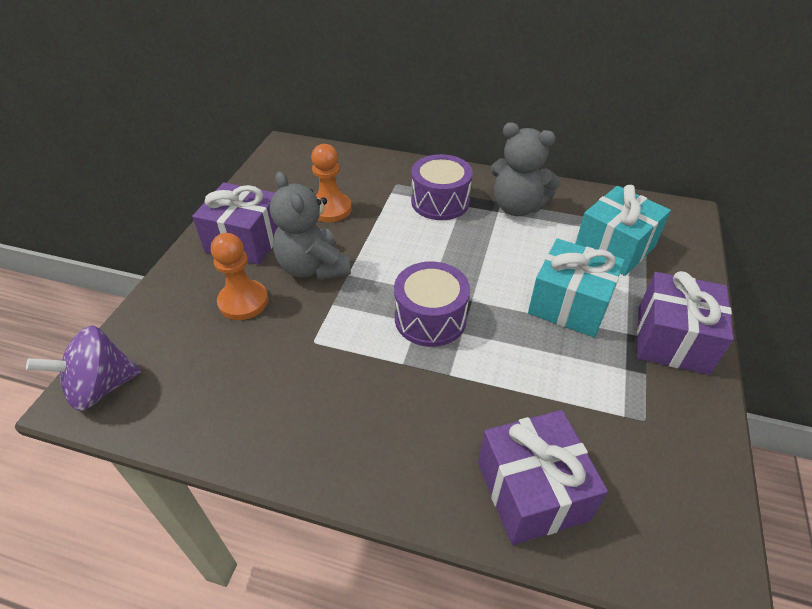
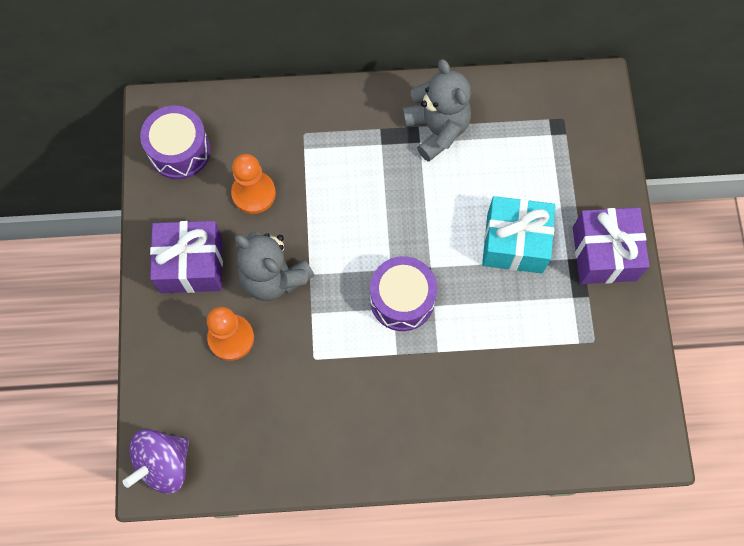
camera: 20 degrees left, 25 degrees up
(440, 202) = (358, 146): purple drum -> purple drum (179, 151)
(517, 207) = (437, 129): grey teddy bear -> grey teddy bear turned 120 degrees counterclockwise
(532, 490) = (527, 429): purple gift -> none
(614, 247) = (539, 157): turquoise gift -> none

